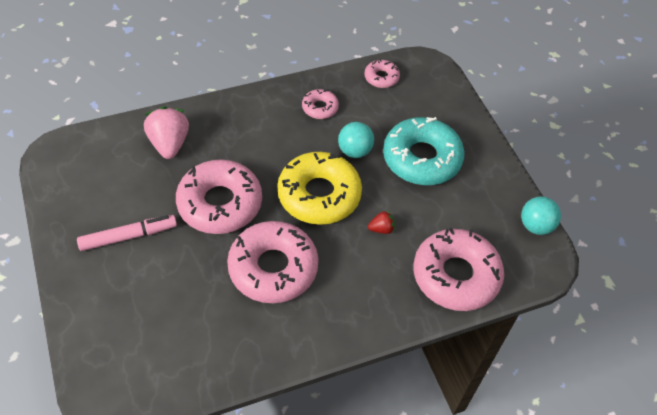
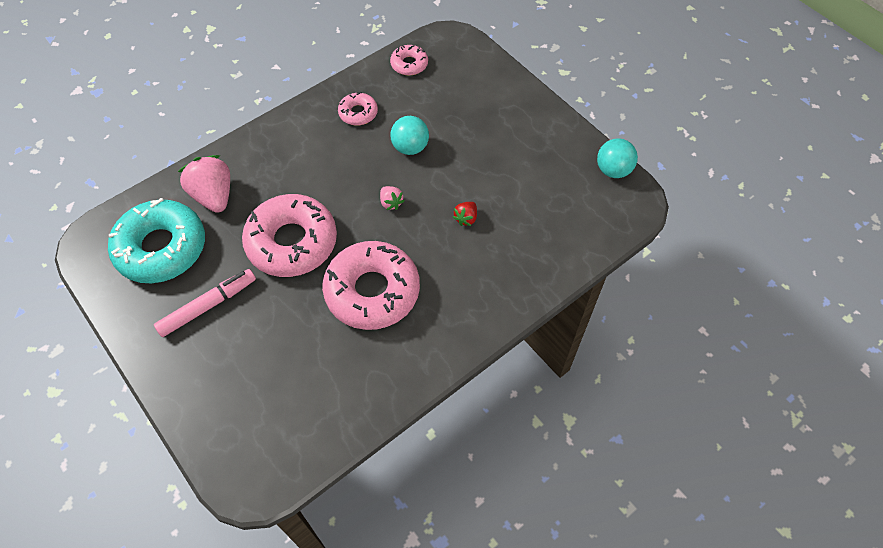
camera: 15 degrees left, 5 degrees up
(319, 195) = (391, 203): yellow donut -> pink strawberry
(381, 229) = (466, 218): red strawberry -> red strawberry turned 150 degrees clockwise
(421, 158) = (480, 136): turquoise donut -> turquoise donut (161, 248)
(456, 275) = (555, 242): pink donut -> none

